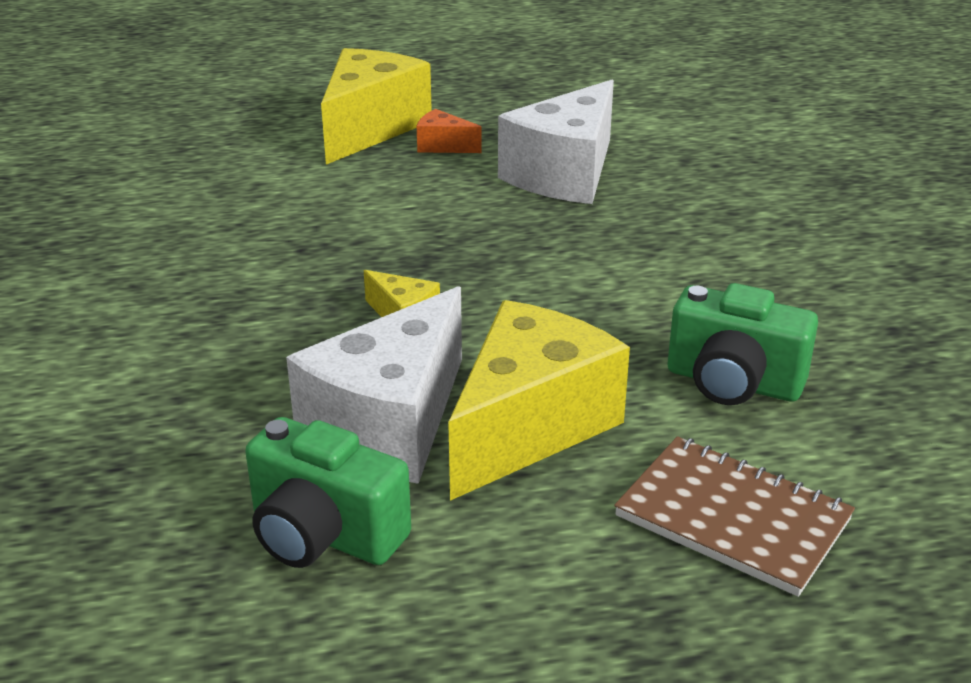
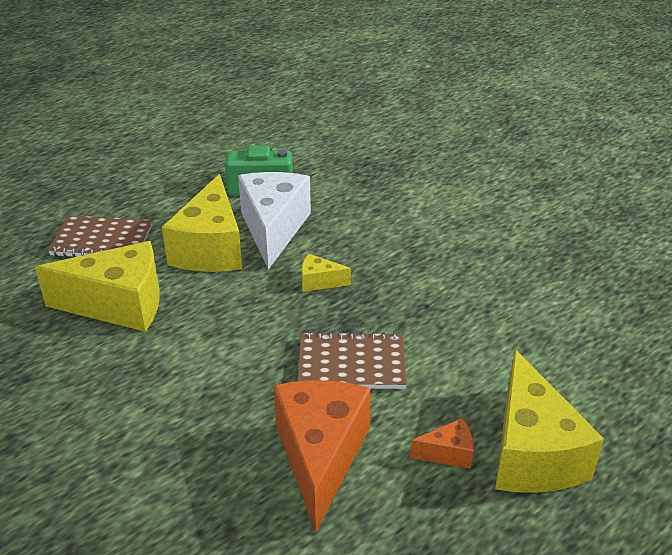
camera: 150 degrees right, 5 degrees up
(459, 225) = (351, 363): none -> brown notebook
(565, 174) = (320, 457): white cheese -> orange cheese
(733, 383) = (119, 305): green camera -> yellow cheese

